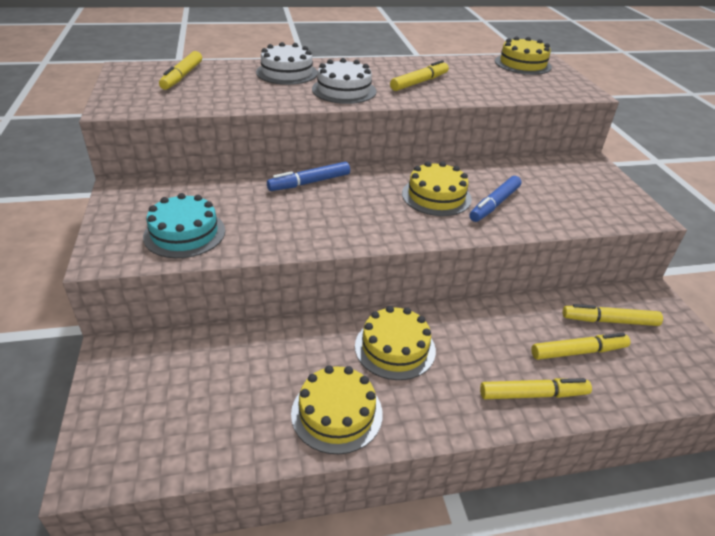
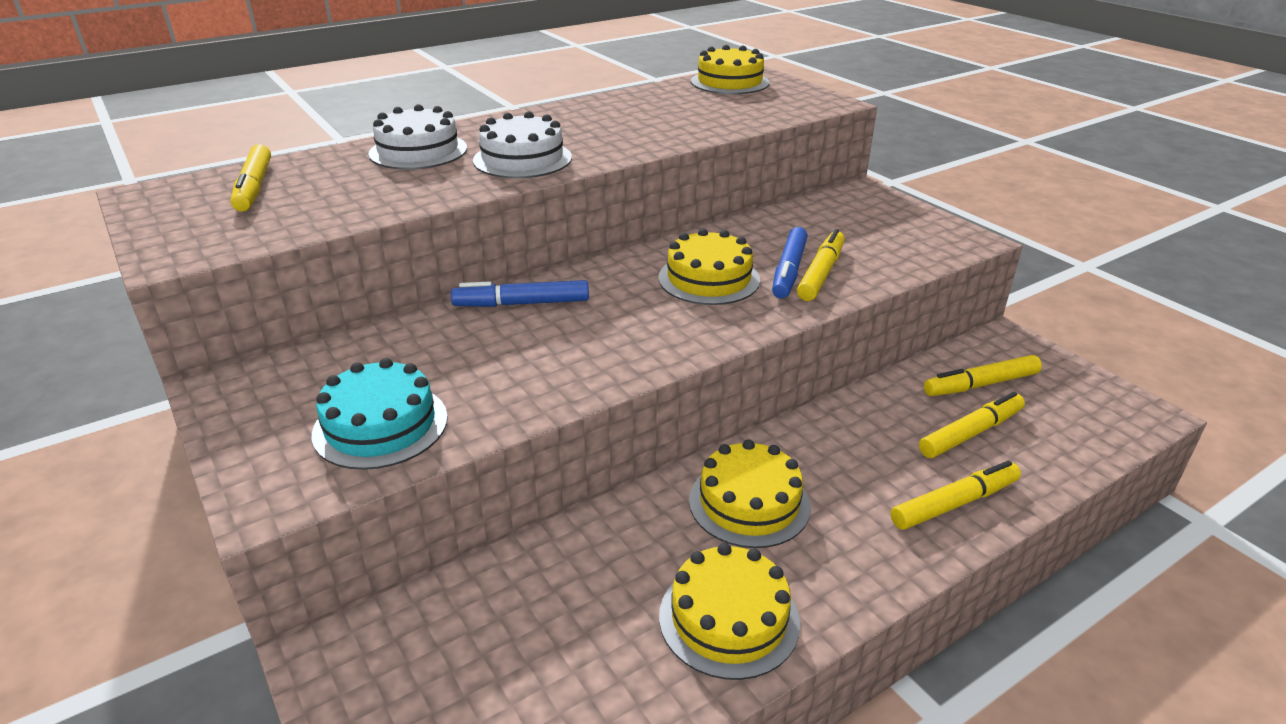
camera: 20 degrees left, 5 degrees down
(309, 183) = (522, 304): blue marker -> blue marker turned 45 degrees clockwise
(419, 82) = (617, 129): yellow marker -> yellow marker (821, 273)

